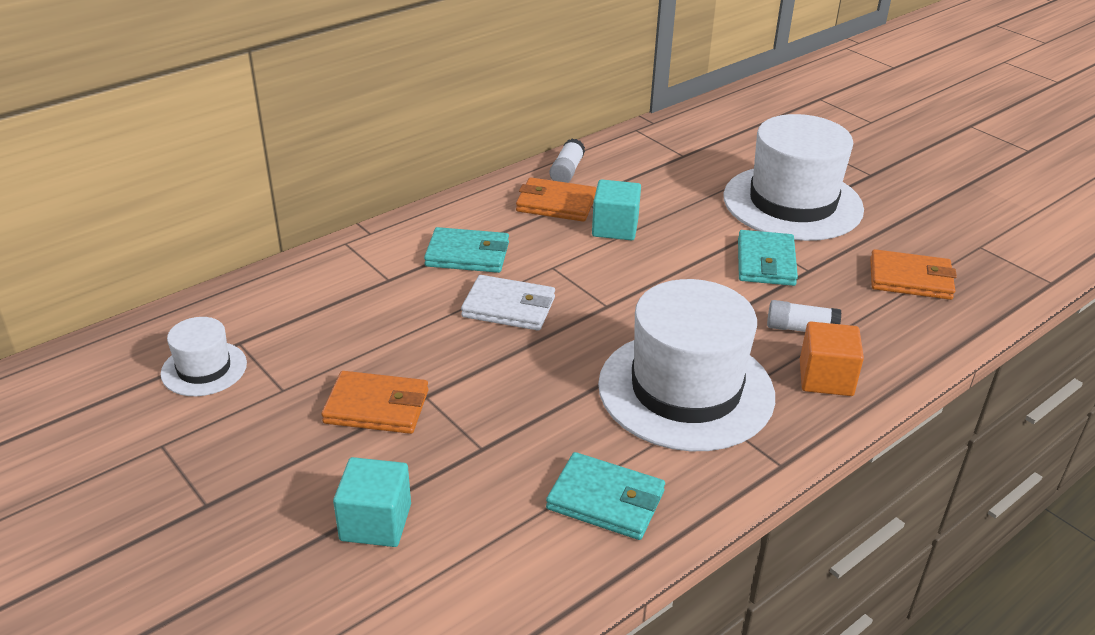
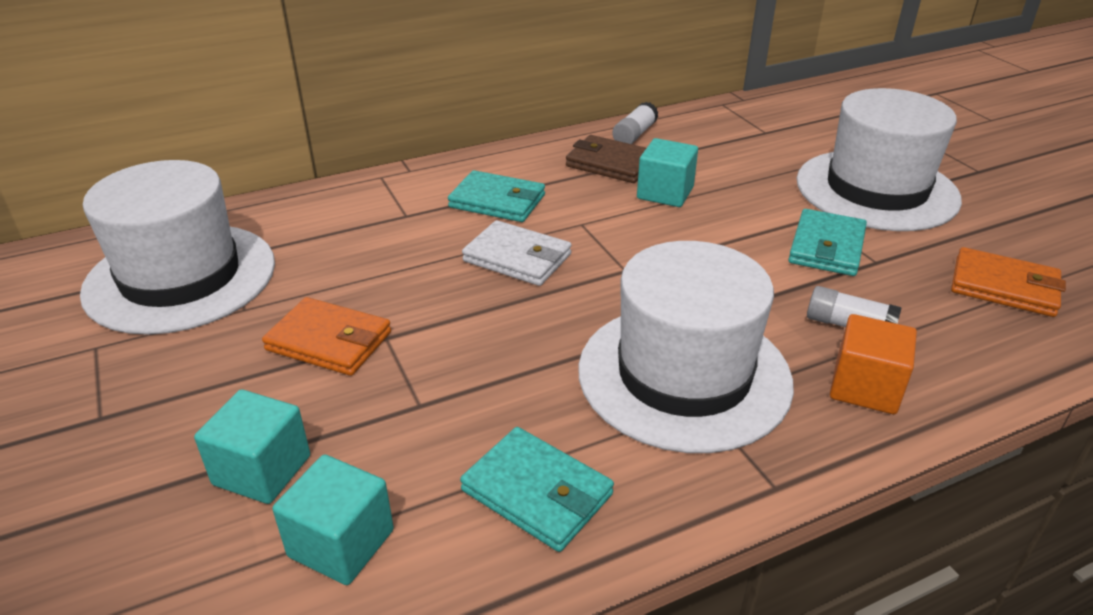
camera: 15 degrees right, 0 degrees up
(204, 369) = (181, 277): white hat -> white hat, size x2.09
(470, 565) = (341, 543): none -> turquoise cube
(556, 204) = (610, 163): orange wallet -> brown wallet

